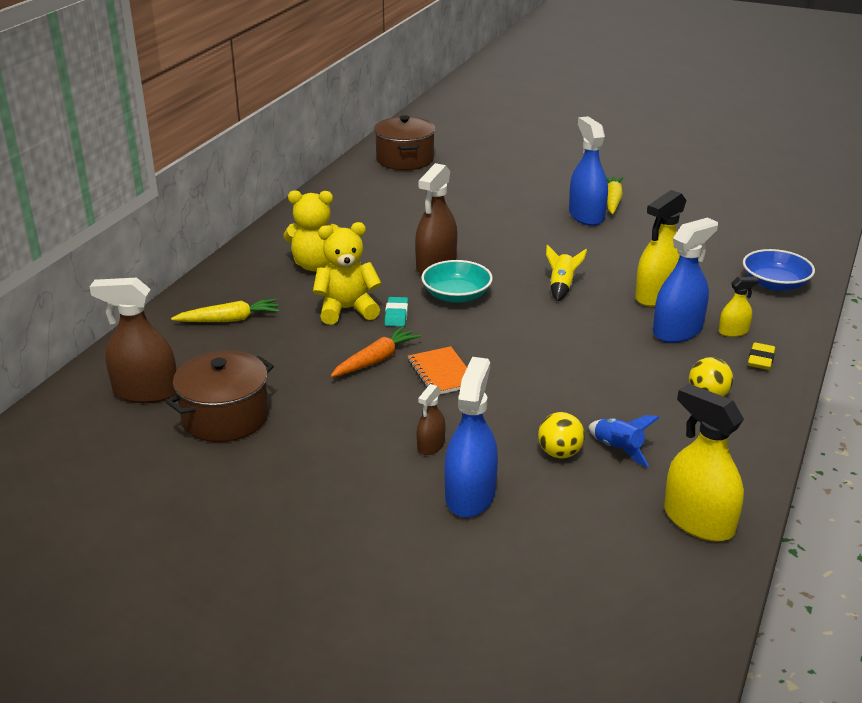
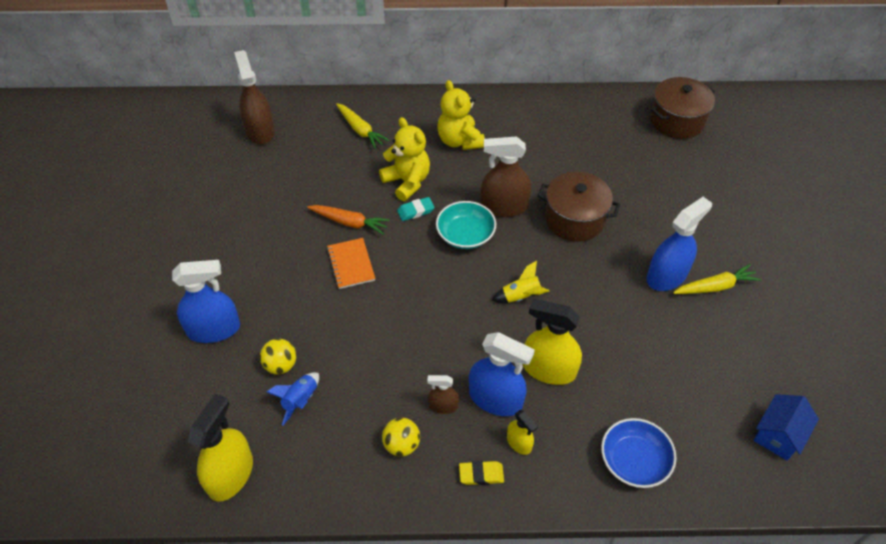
camera: 65 degrees right, 20 degrees up
(225, 417) = (249, 177): brown pot -> brown pot (574, 219)
(431, 445) = (260, 289): brown spray bottle -> brown spray bottle (443, 406)
(442, 373) = (351, 264): orange notebook -> orange notebook turned 60 degrees counterclockwise
(774, 221) = (778, 435): none -> blue house

